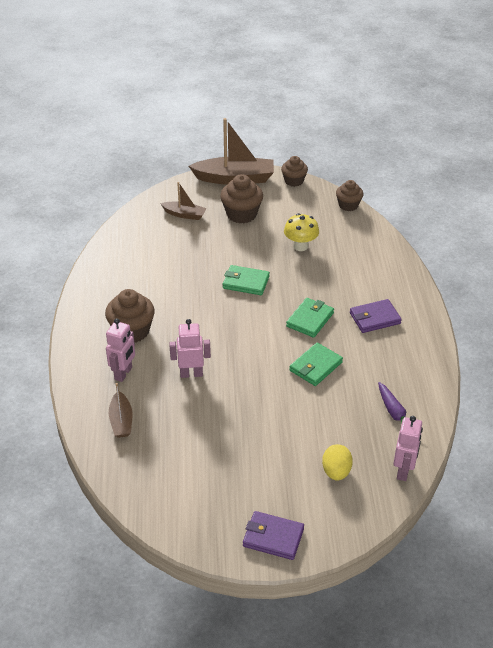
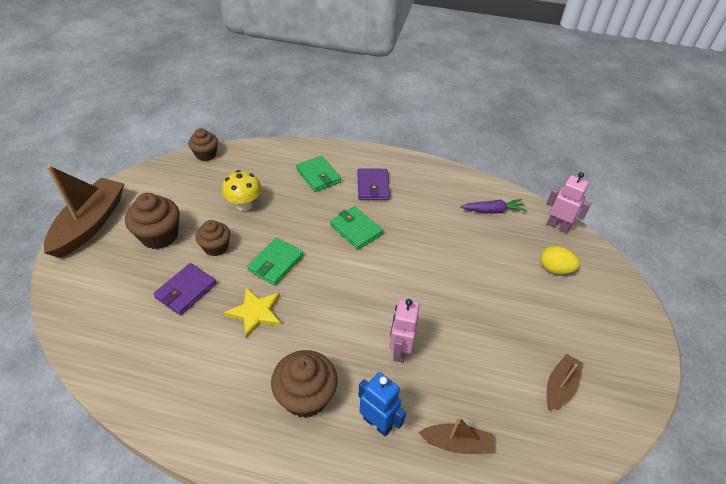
camera: 75 degrees left, 5 degrees up
(123, 373) = (377, 423): pink robot -> blue robot
(184, 214) = (120, 288): brown boat -> brown boat (560, 386)
(192, 286) = (255, 313): none -> yellow star
(273, 537) = (630, 337): purple wallet -> purple wallet (186, 291)
(294, 181) = (136, 179): brown cupcake -> brown cupcake (216, 247)
(316, 366) = (421, 244): green wallet -> green wallet (318, 176)

